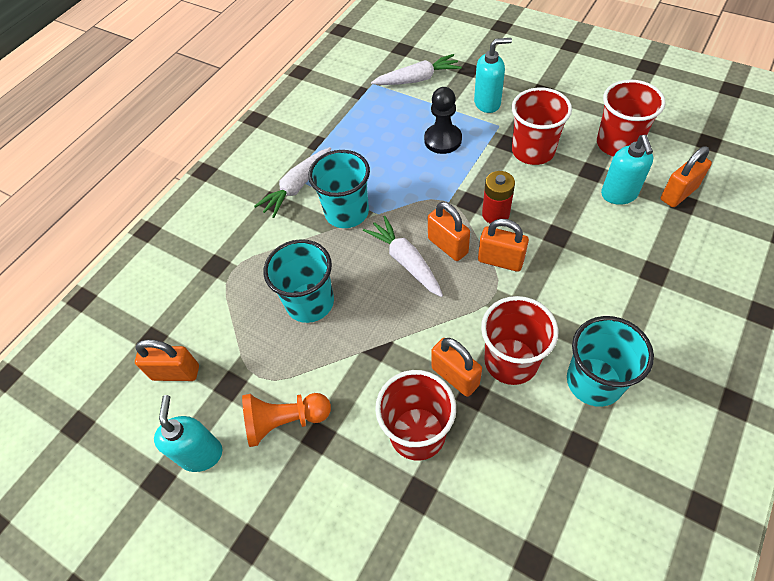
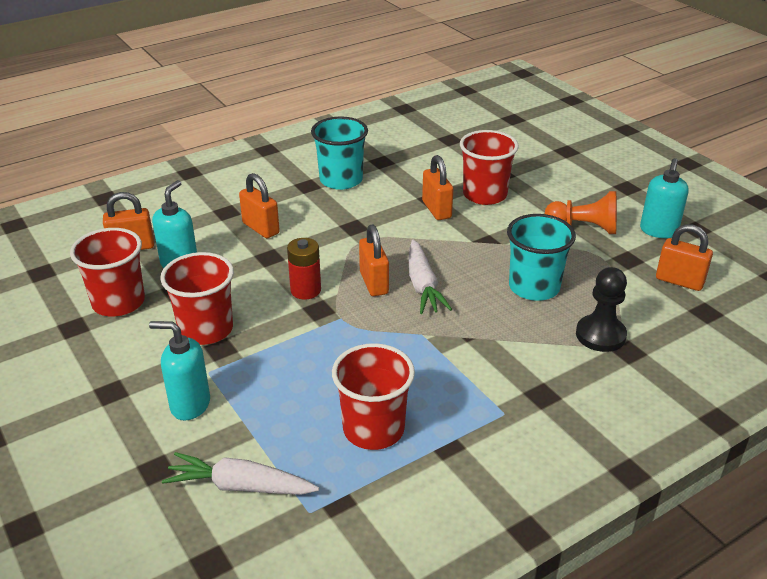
camera: 160 degrees left, 20 degrees down
(297, 187) = (502, 398): white carrot -> none
(347, 212) = (456, 347): turquoise cup -> none
(443, 140) = (288, 382): black pawn -> black pawn (600, 335)
(500, 261) = (337, 257): orange padlock -> orange padlock (261, 228)
(511, 361) = (388, 204): red cup -> red cup (373, 429)

